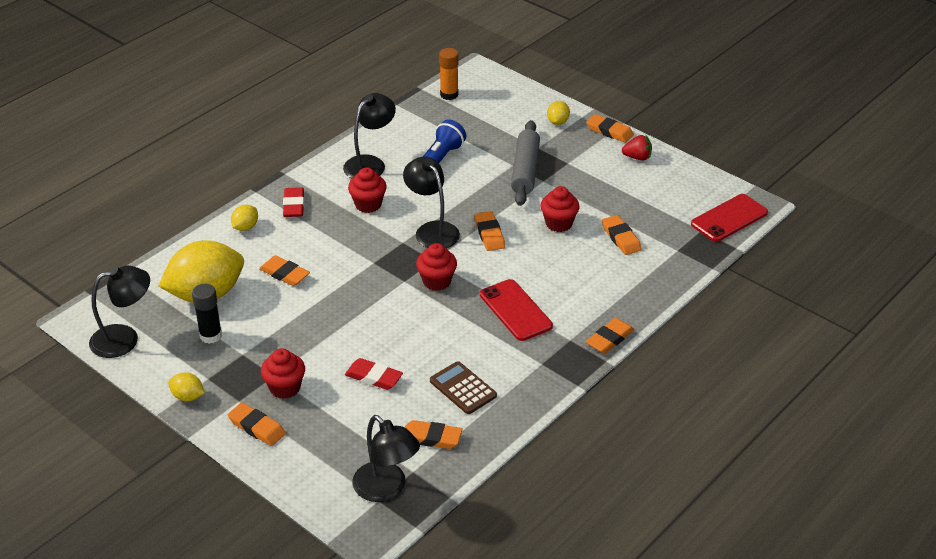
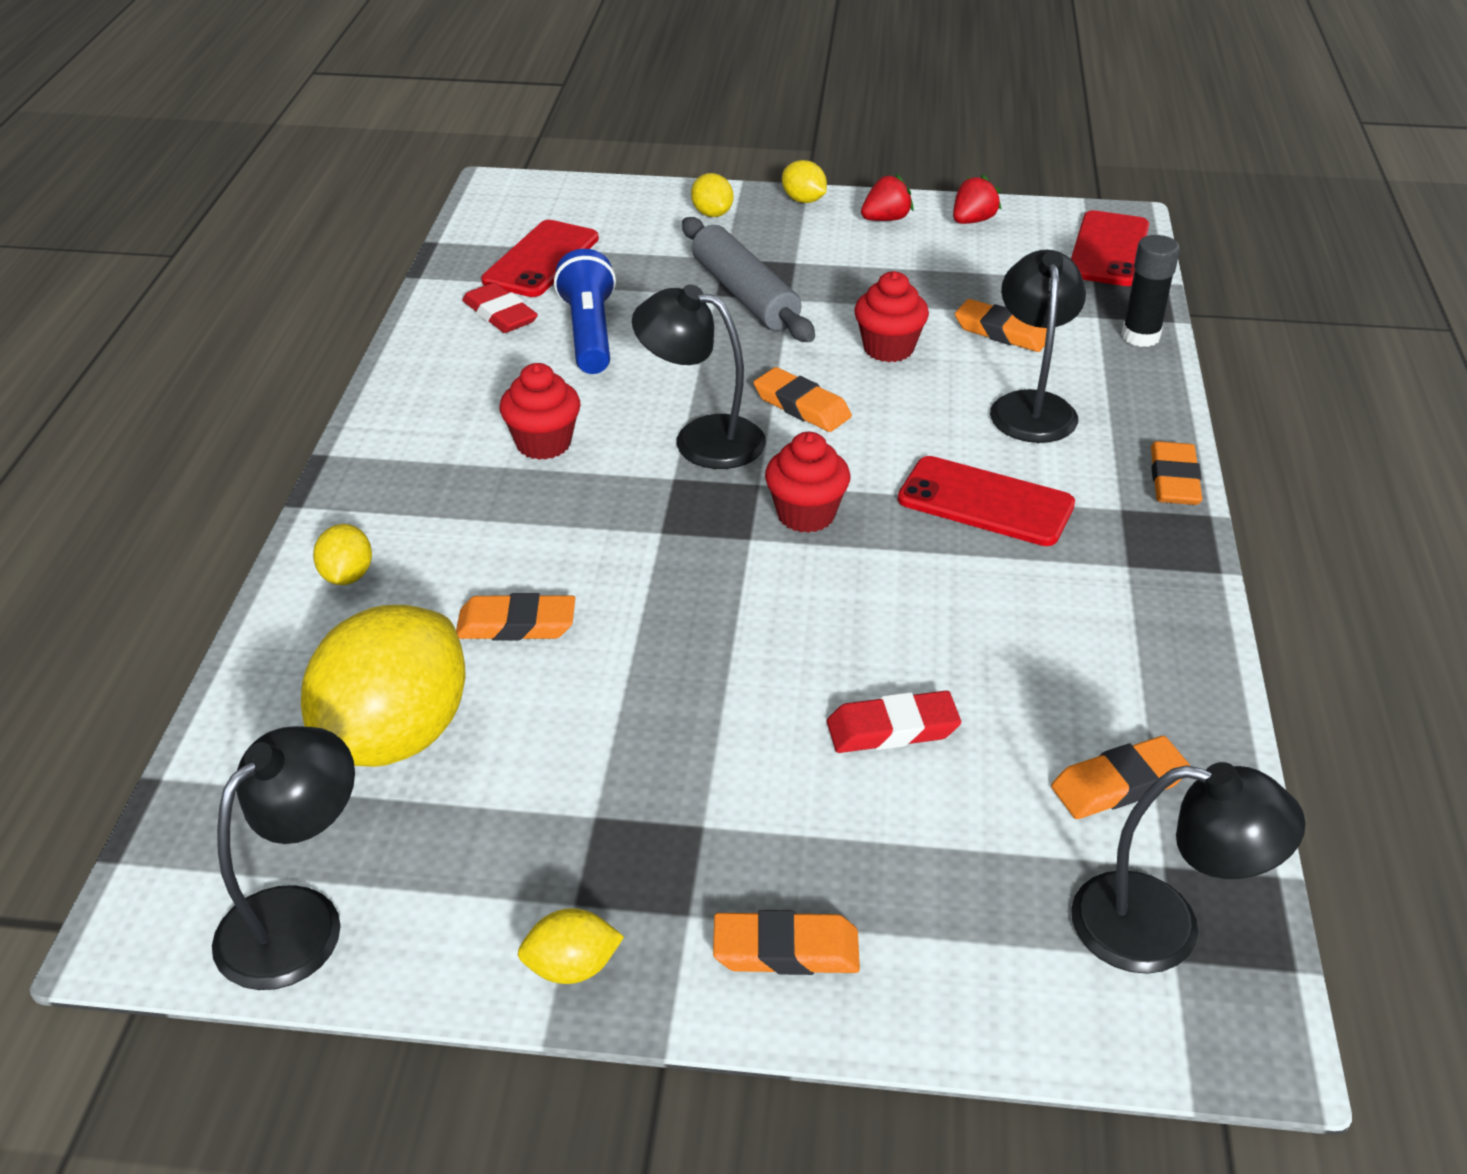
camera: 35 degrees left, 0 degrees up
(211, 336) = (489, 813): black glue stick -> black glue stick (1140, 336)
(285, 388) = (753, 838): red cupcake -> none
(294, 205) = (404, 499): red eraser -> red eraser (500, 314)
(370, 163) = (474, 379): black lamp -> black lamp (1031, 406)
(449, 94) = (494, 234): orange glue stick -> none
(456, 116) = (541, 260): none -> red phone
(463, 388) = (1062, 669): brown calculator -> none
(609, 131) = (803, 200): orange eraser -> yellow lemon
(680, 175) = (972, 221): none -> red strawberry

